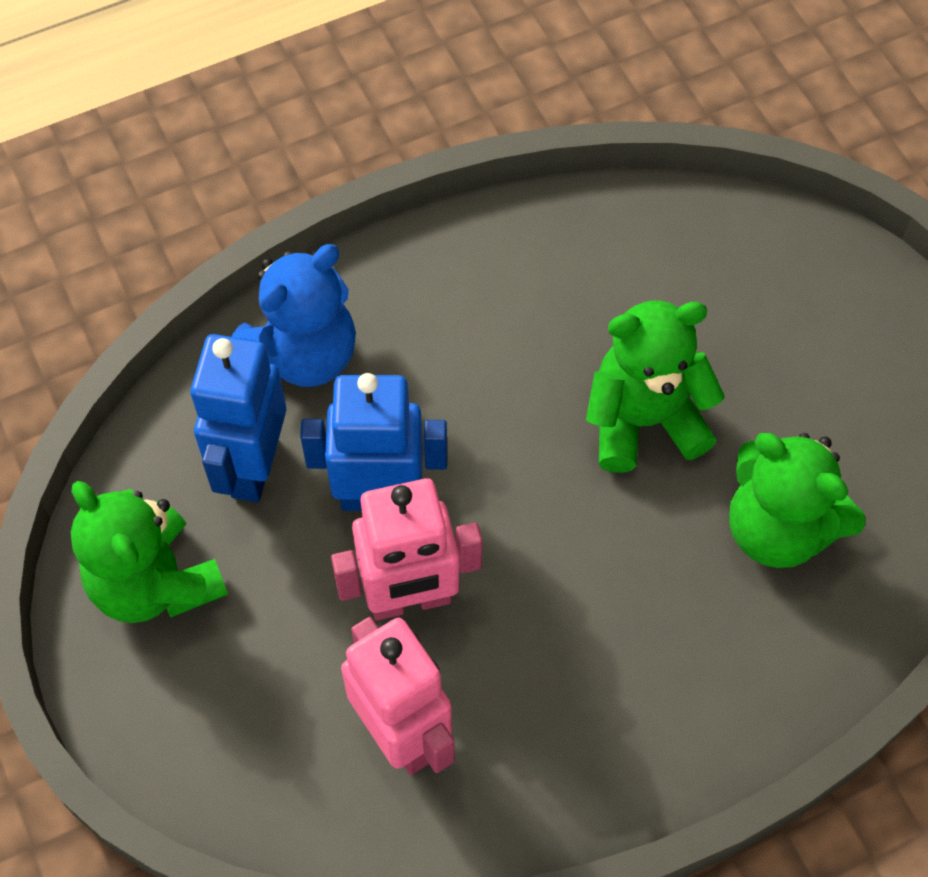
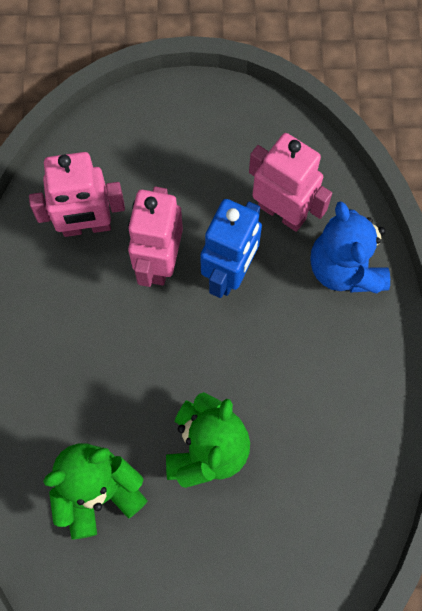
camera: 115 degrees right, 10 degrees up
(155, 583) = (234, 137): green teddy bear -> none
(253, 466) = (282, 212): blue robot -> pink robot

